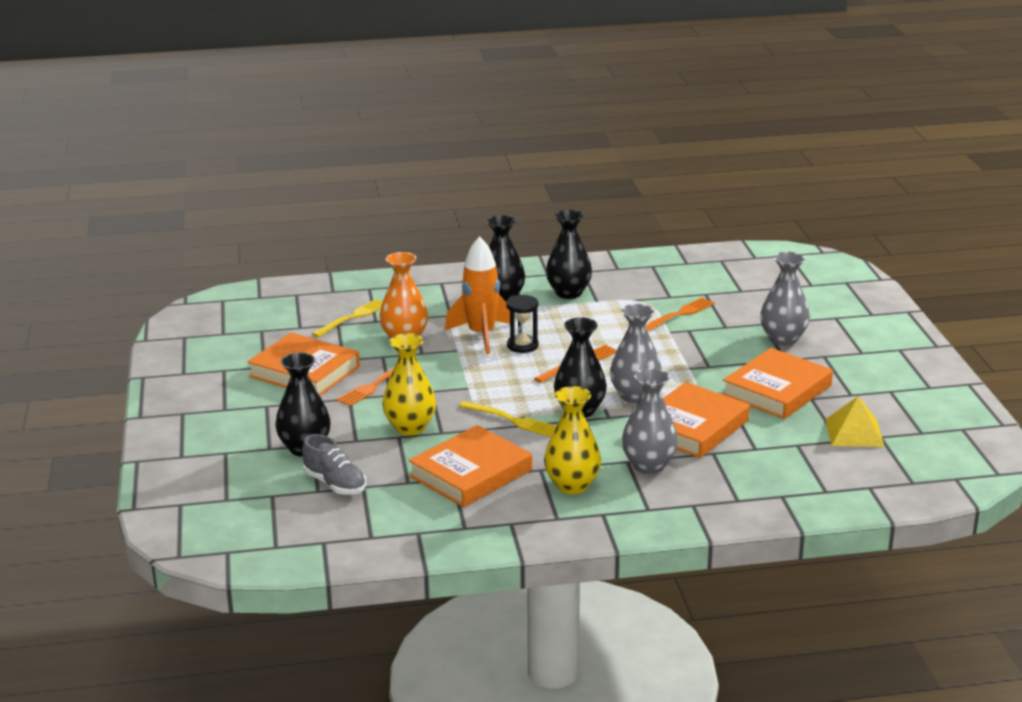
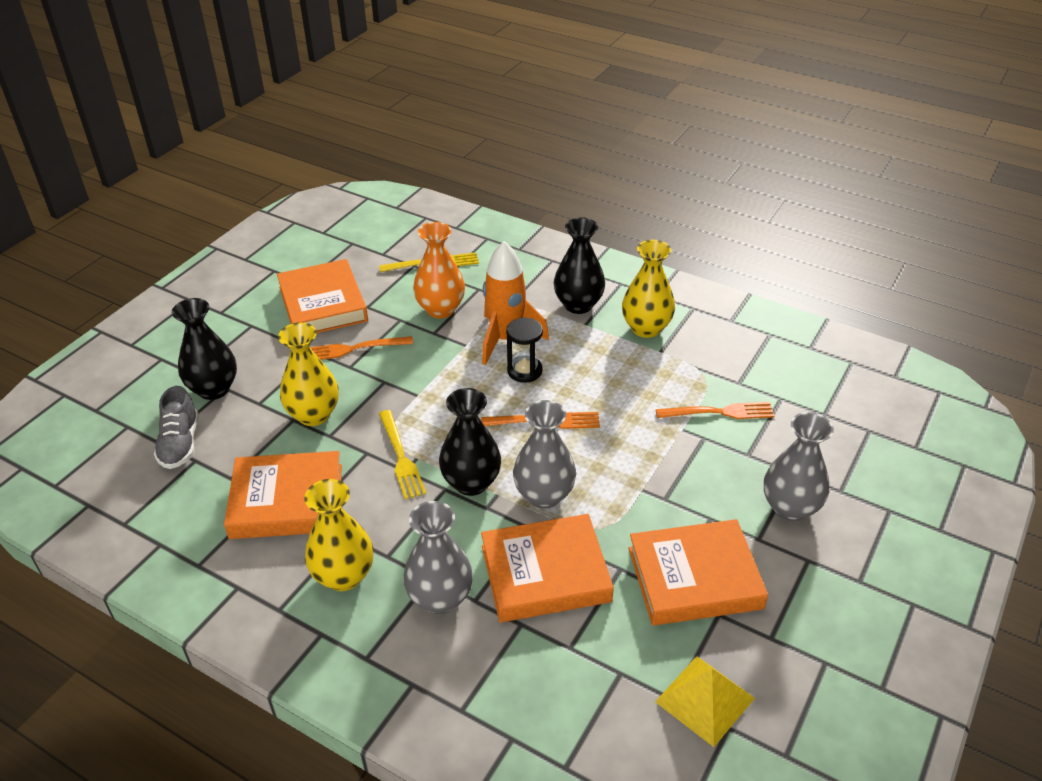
camera: 40 degrees right, 15 degrees up
(568, 293) = (646, 328): black vase -> yellow vase

